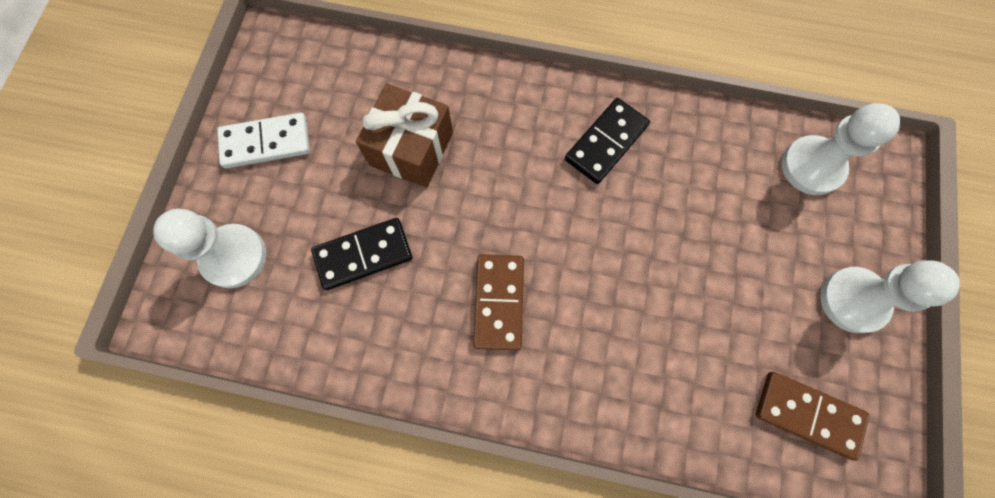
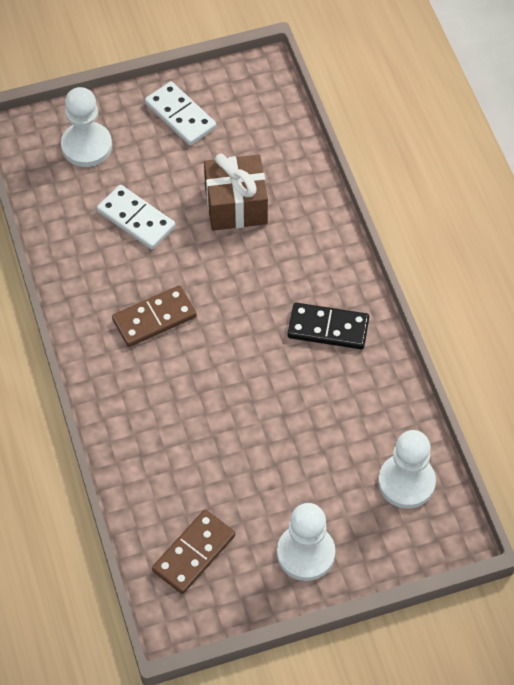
camera: 60 degrees right, 15 degrees down
(363, 255) = (136, 219): black domino -> white domino
(808, 414) = (194, 553): brown domino -> brown domino turned 45 degrees clockwise

